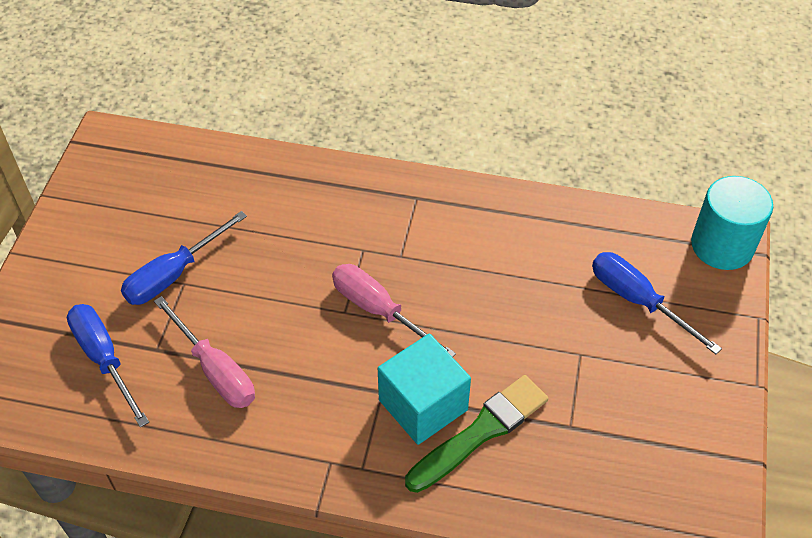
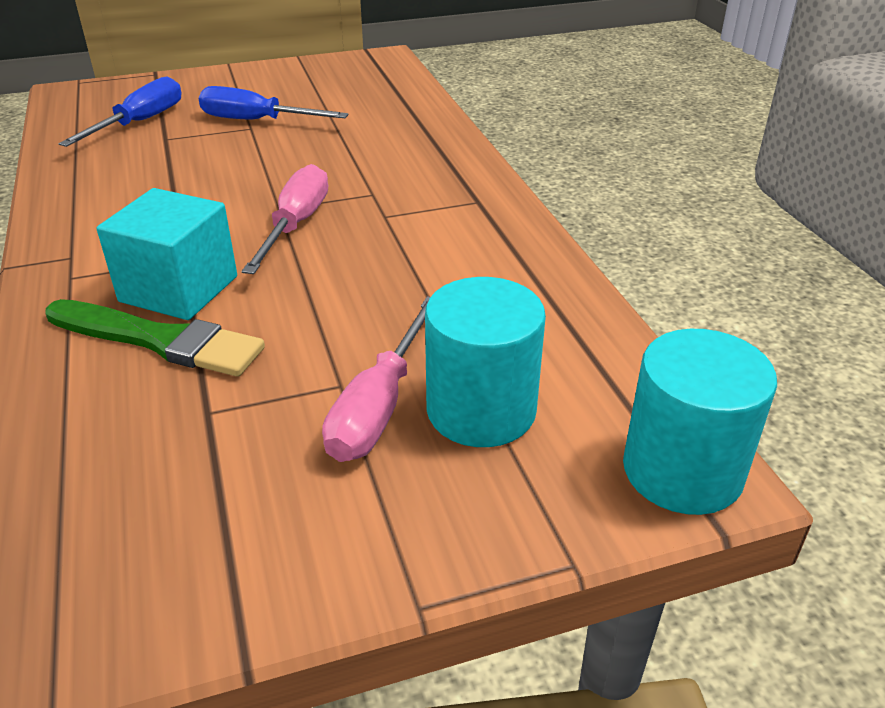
camera: 60 degrees right, 15 degrees down
(215, 370) = (157, 168): pink screwdriver -> pink screwdriver (379, 406)
(637, 300) = (481, 410): blue screwdriver -> turquoise cylinder

